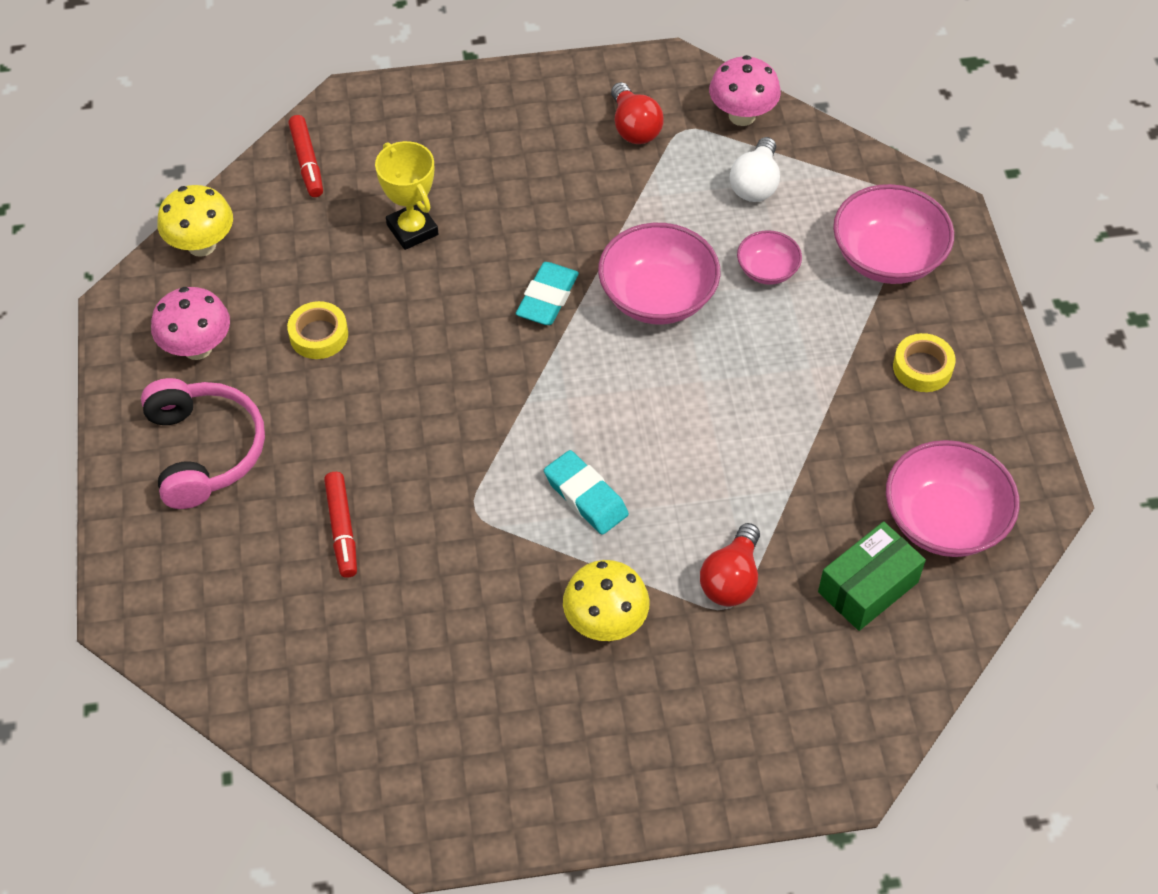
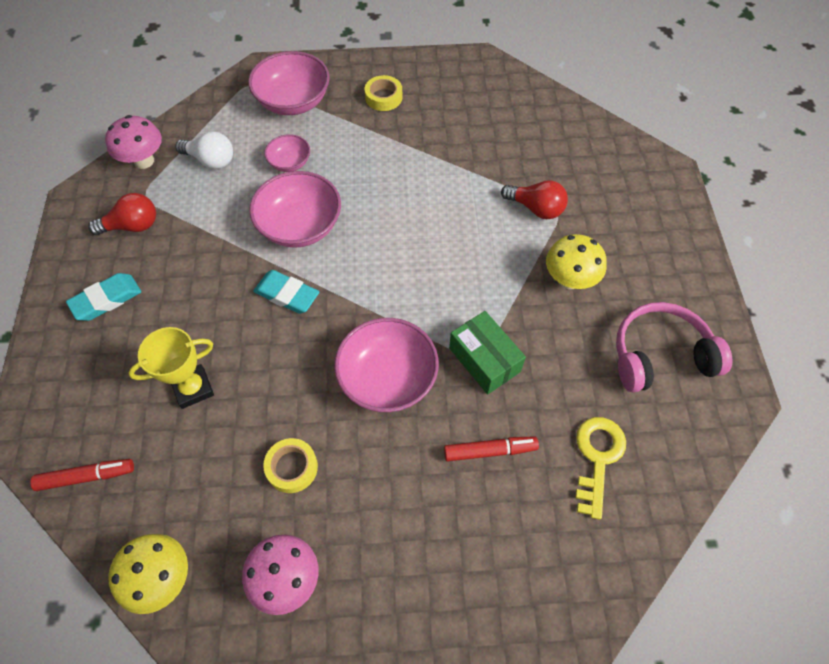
camera: 85 degrees left, 5 degrees up
(204, 451) = (403, 569): pink headphones -> pink headphones (660, 356)
(335, 648) = (597, 458): none -> yellow key
(586, 496) = (468, 283): turquoise eraser -> turquoise eraser (106, 299)
(868, 587) = (541, 143): green box -> green box (484, 360)
(944, 520) = (496, 103): pink bowl -> pink bowl (387, 378)

